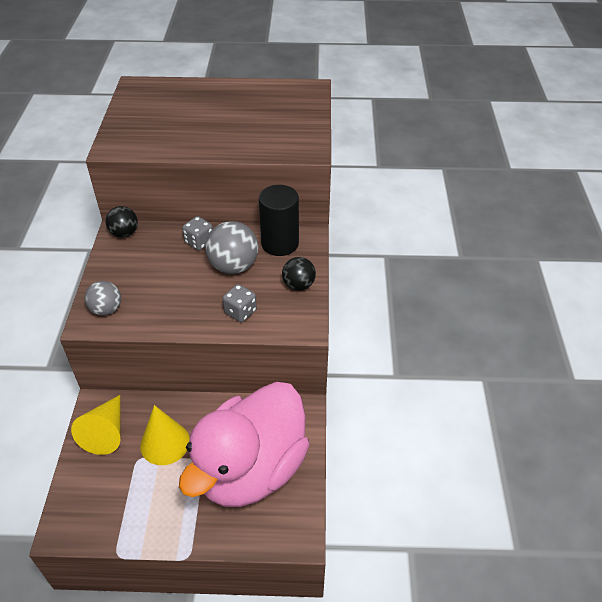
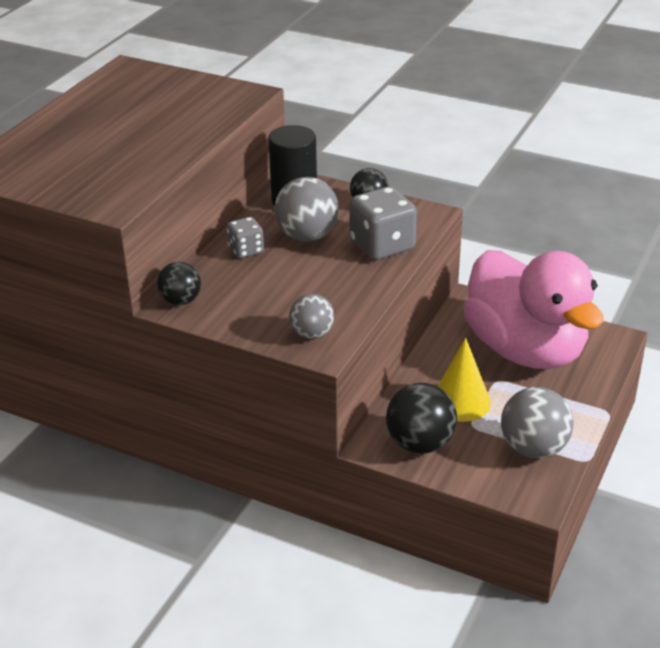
camera: 65 degrees left, 10 degrees down
(106, 432) = (420, 444): yellow cone -> black ball
(121, 510) = (533, 448): none -> grey ball
(240, 312) = (382, 246): grey dice -> grey dice, size x1.76

